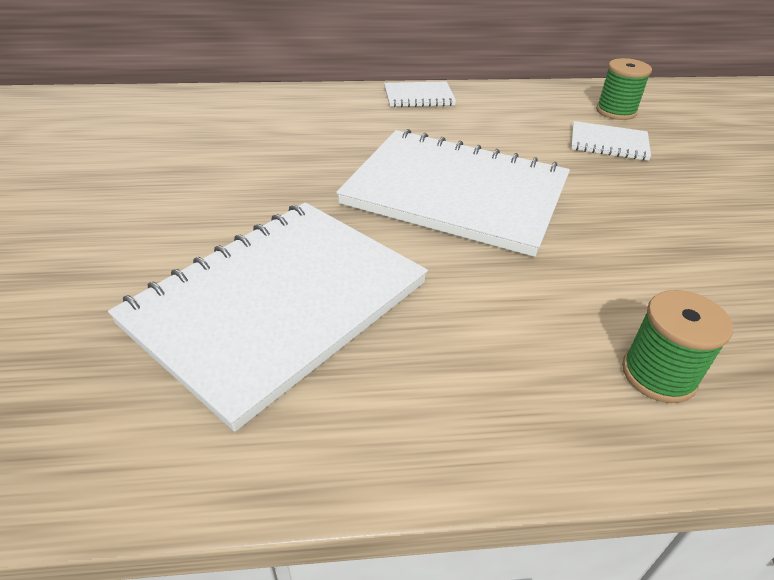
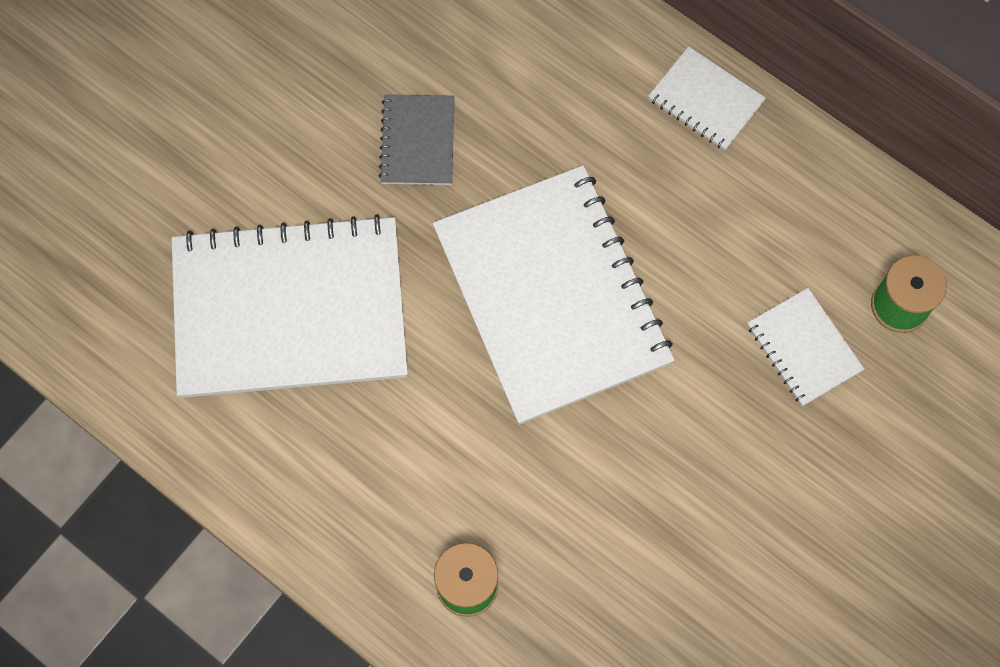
camera: 45 degrees right, 30 degrees up
(273, 176) = (418, 141): none -> grey notebook

